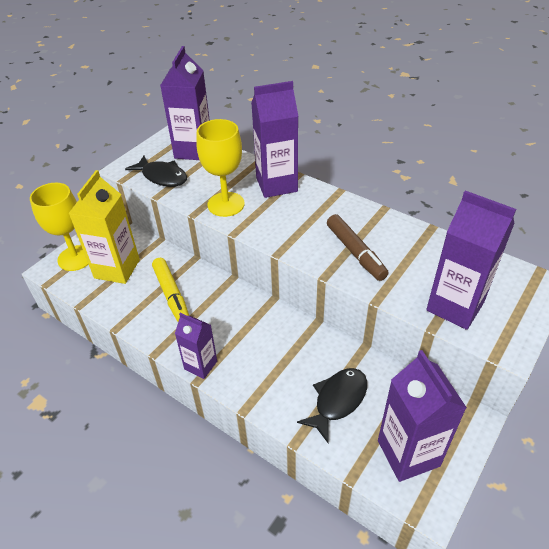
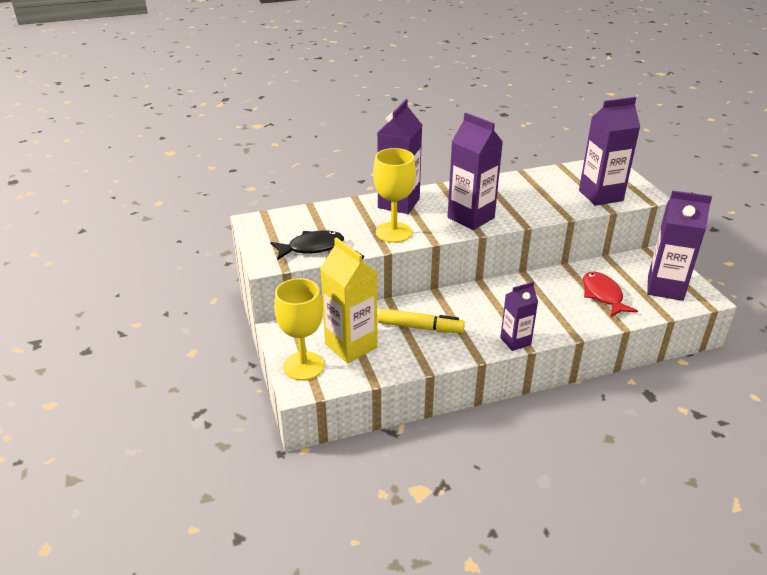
camera: 55 degrees left, 10 degrees down
(193, 150) = (295, 220): purple carton -> purple carton (471, 218)
(338, 401) = (603, 295): black fish -> red fish
(355, 252) = (514, 205): brown marker -> none

